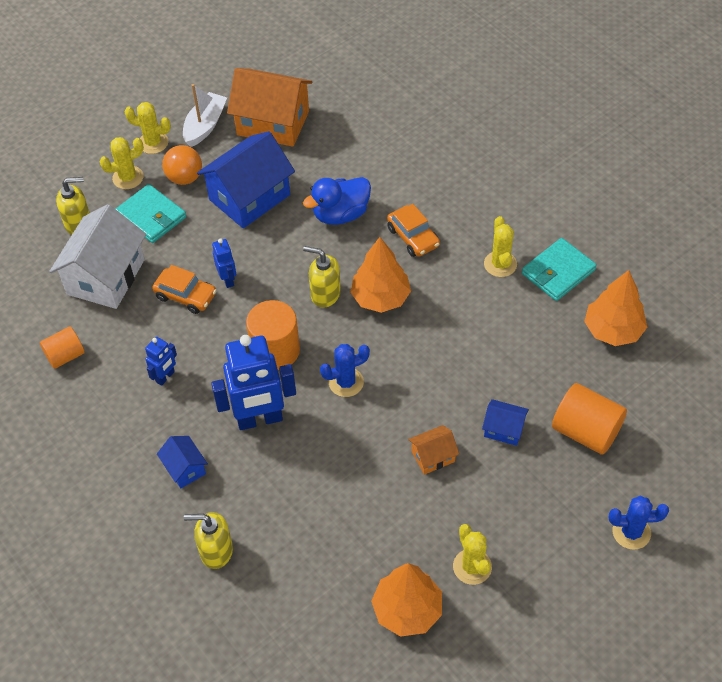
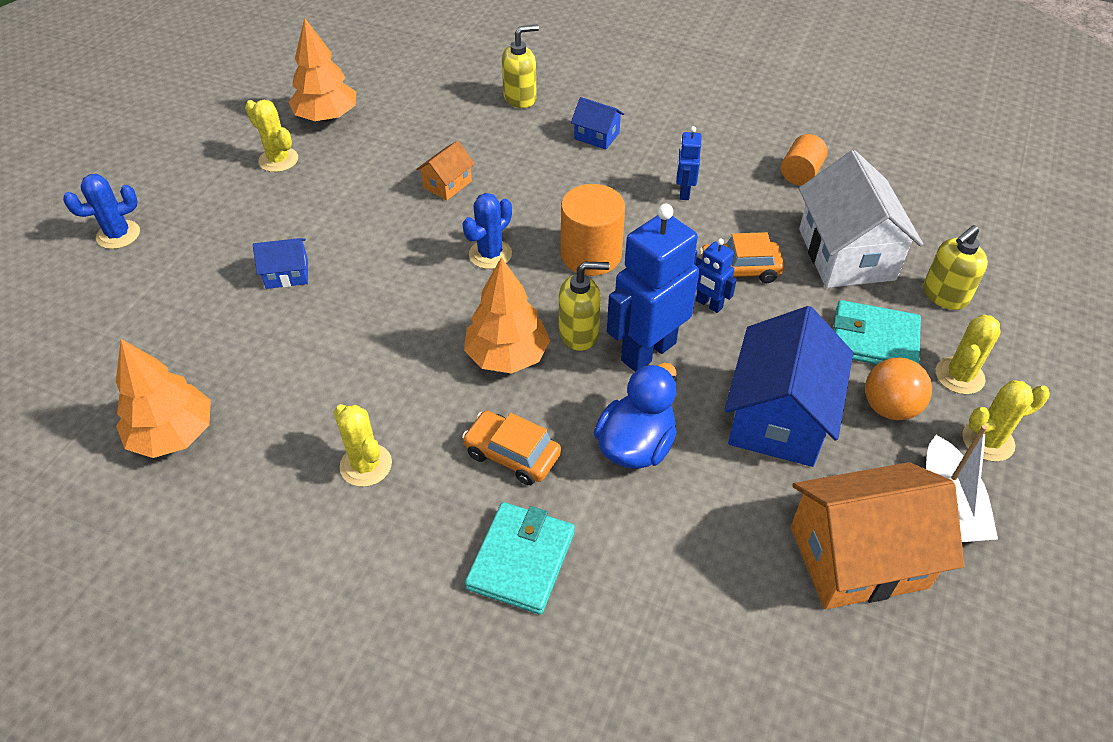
camera: 150 degrees right, 5 degrees down
(260, 419) = (557, 193): blue robot -> blue robot (647, 351)
(433, 456) = (356, 224): orange house -> orange house (447, 184)
(558, 272) = (274, 488): turquoise wallet -> turquoise wallet (521, 560)
(586, 431) = (187, 305): orange cylinder -> none

